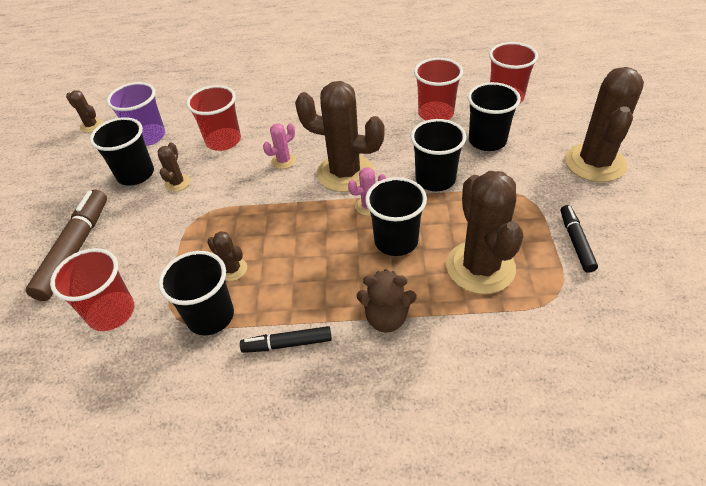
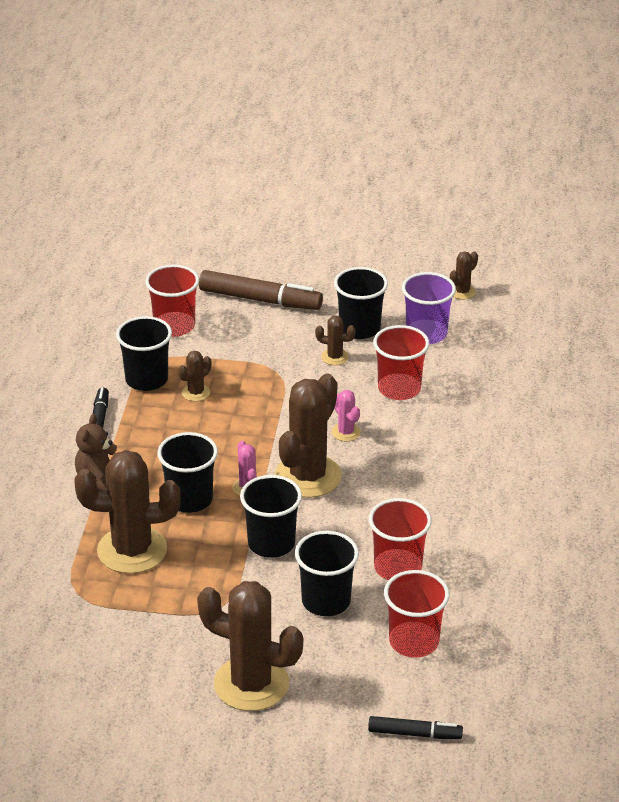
camera: 95 degrees right, 10 degrees down
(576, 242) = (136, 627): black marker -> black marker (414, 733)

